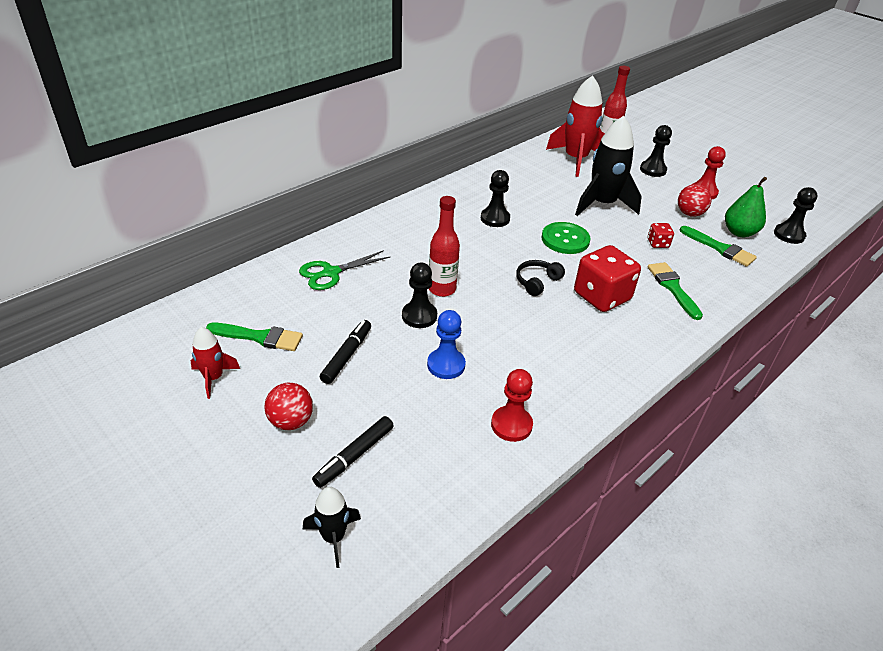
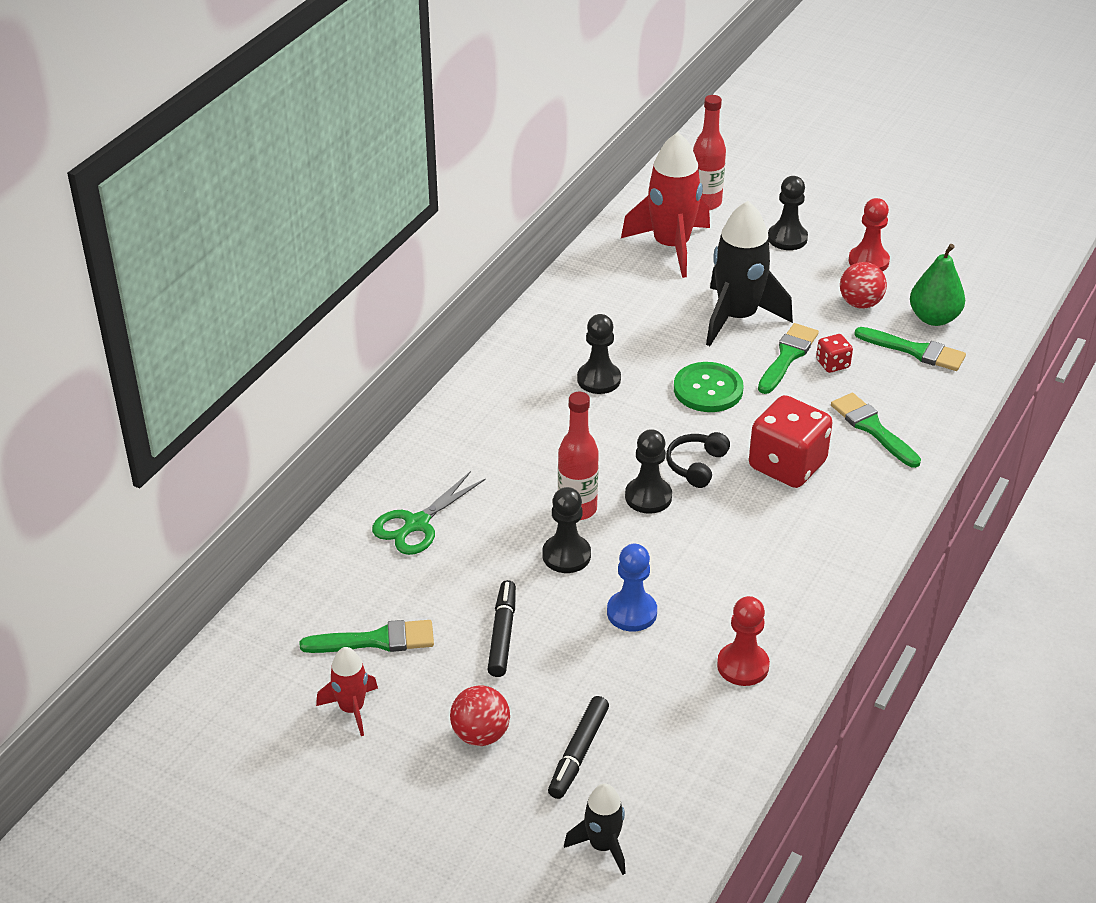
camera: 15 degrees left, 0 degrees up
(628, 232) = (787, 356): none -> green brush
(789, 235) = (999, 306): black pawn -> black pawn (648, 497)

